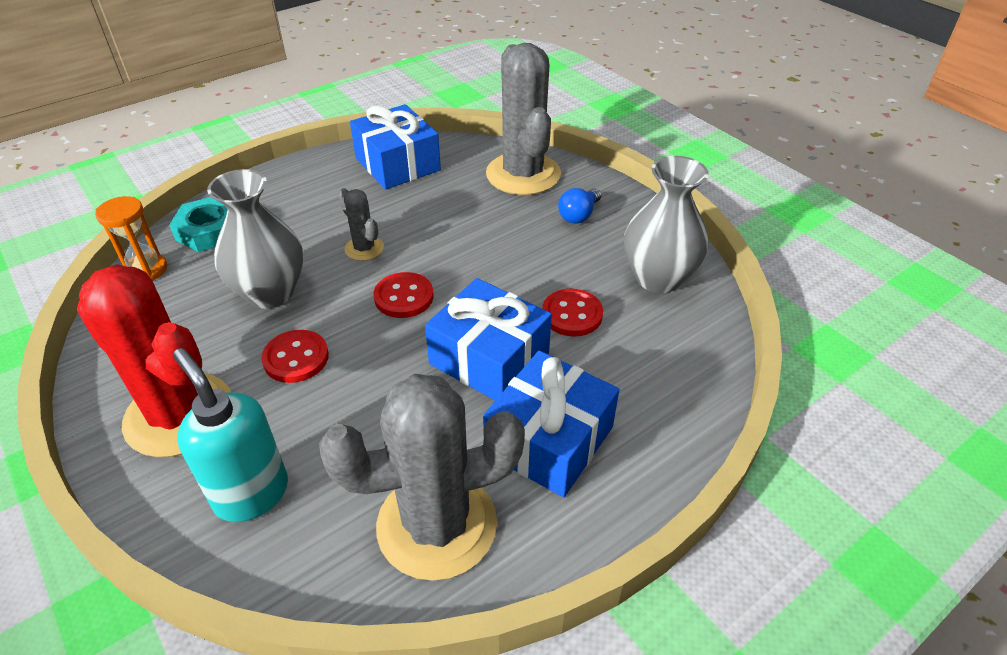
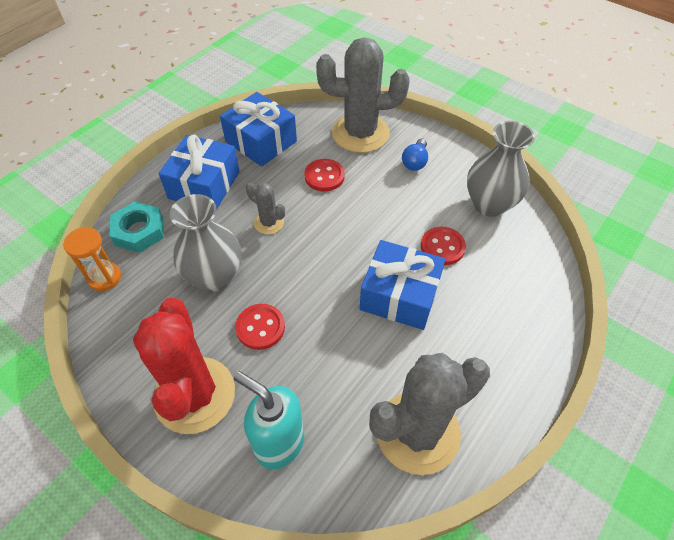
camera: 15 degrees left, 10 degrees up
(179, 414) = (195, 395): red cactus -> red cactus turned 60 degrees clockwise
(404, 297) = (317, 258): red button -> red button (324, 176)
(523, 174) = (360, 133): grey cactus -> grey cactus turned 60 degrees counterclockwise
(549, 440) = (466, 349): blue gift -> blue gift (204, 185)

